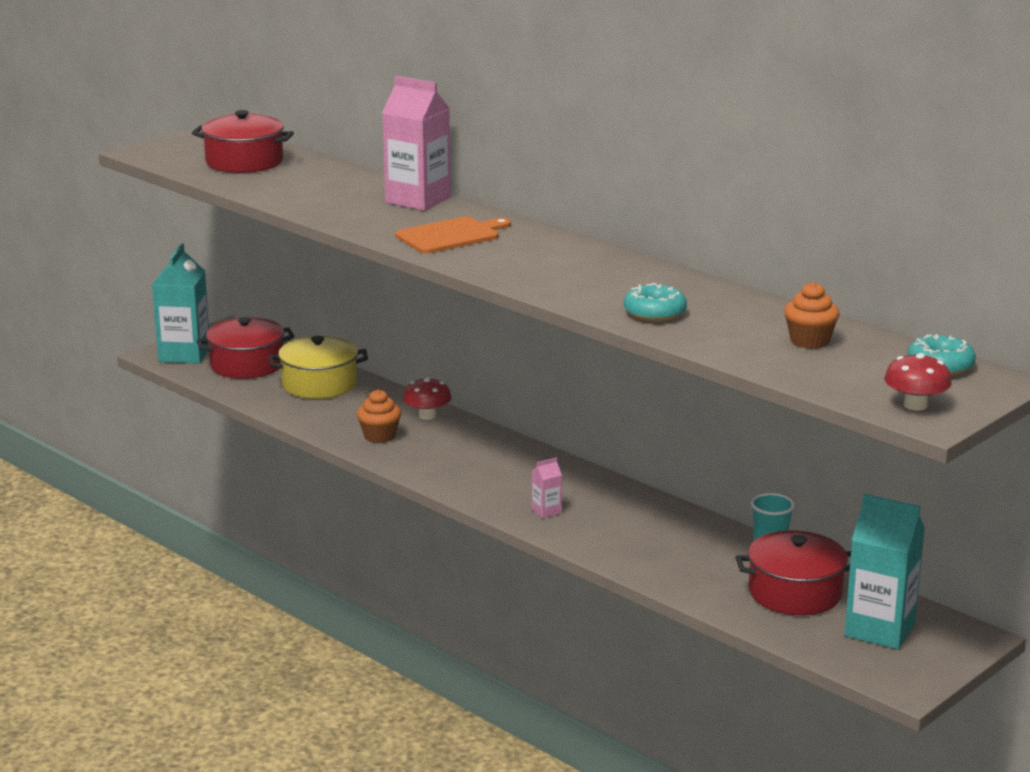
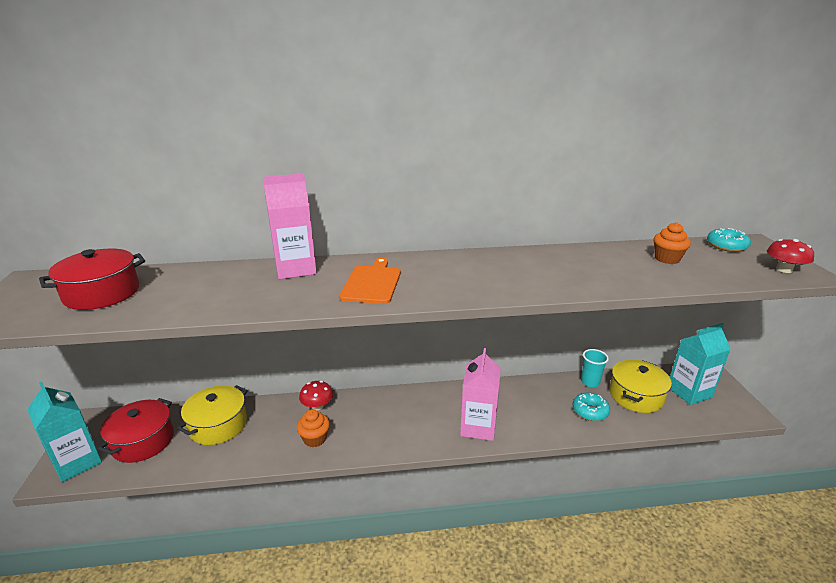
camera: 50 degrees left, 5 degrees up
(546, 511) = (478, 427): pink carton -> pink carton, size x2.27
(654, 313) = (585, 278): turquoise donut -> turquoise donut (590, 411)
(795, 593) = (636, 396): red pot -> yellow pot

